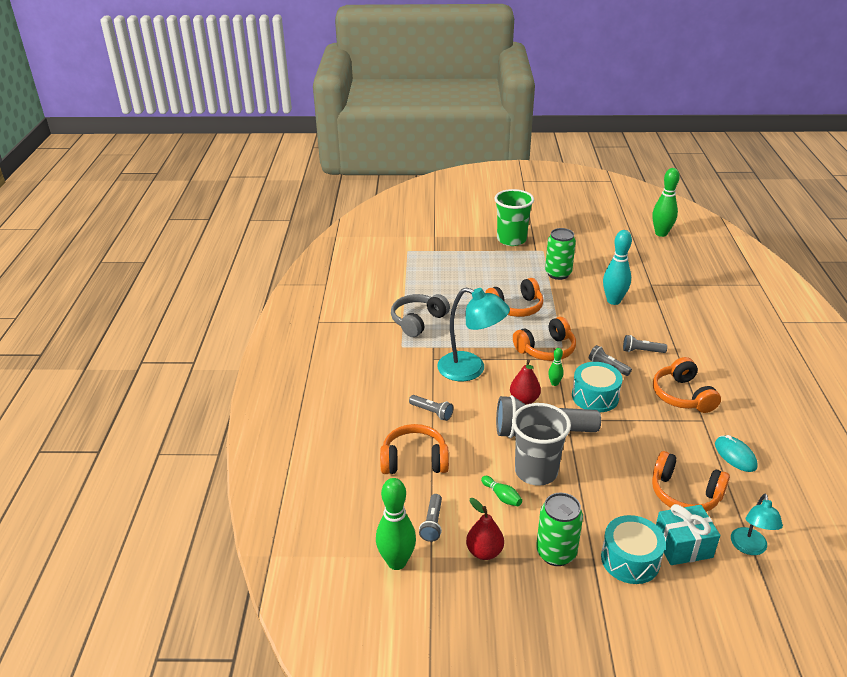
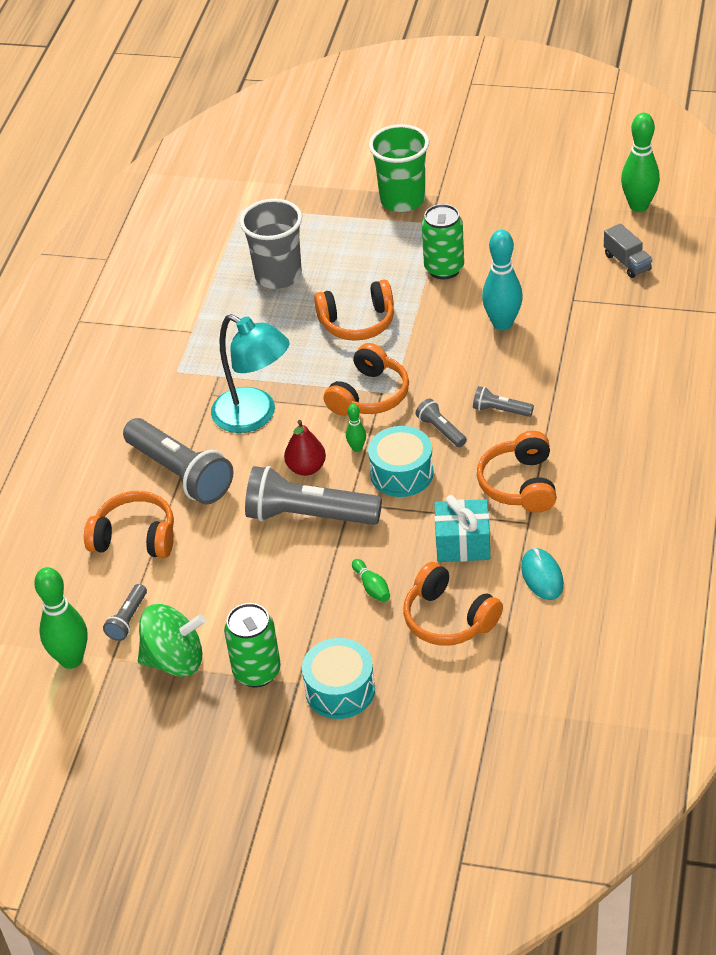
camera: 15 degrees right, 10 degrees up
(418, 321) = (212, 333): grey headphones -> none
(432, 412) = (180, 474): grey flashlight -> grey flashlight, size x2.15
(484, 552) = (175, 660): red pear -> green spinning top
(502, 496) = (223, 596): green bowling pin -> green bowling pin (372, 587)
(536, 471) = (278, 569): grey cup -> grey cup (278, 276)
(546, 349) = (369, 395): orange headphones -> orange headphones turned 45 degrees counterclockwise
(672, 262) = (627, 262): none -> grey truck
(682, 545) = (411, 681): turquoise gift -> turquoise gift (463, 543)
(749, 548) = (490, 694): turquoise lamp -> none

